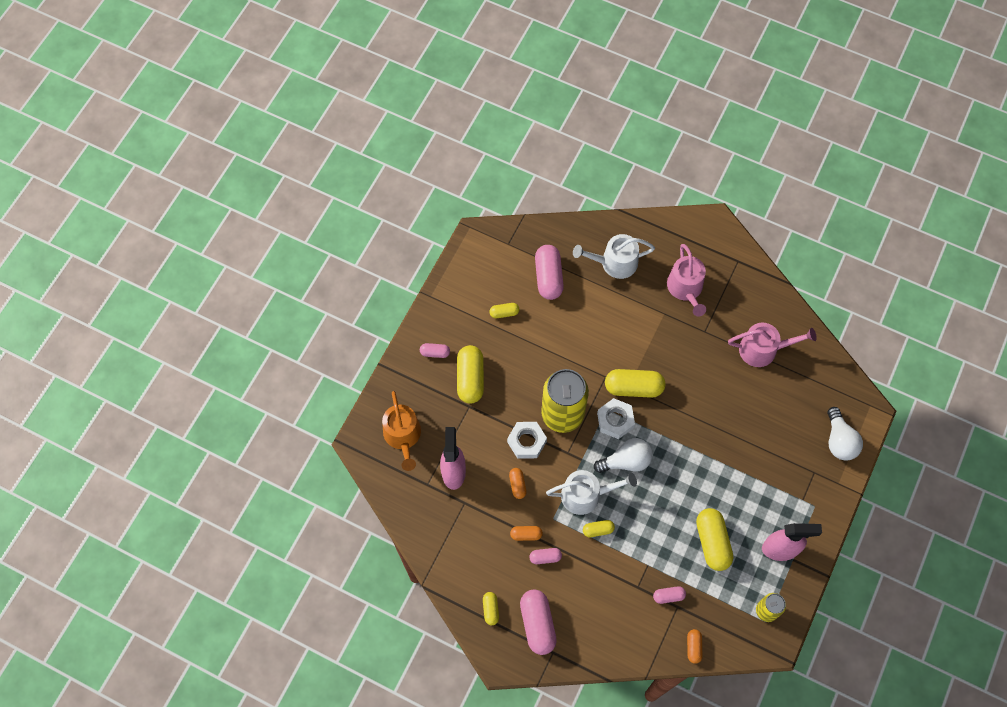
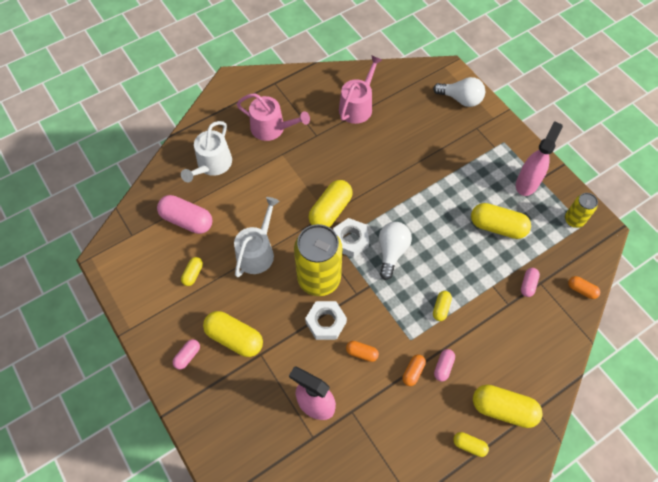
camera: 60 degrees left, 5 degrees down
(403, 436) = (250, 434): orange watering can -> none
(537, 624) = (503, 409): pink capsule -> yellow capsule
(586, 495) = (403, 300): white watering can -> white watering can (257, 252)

